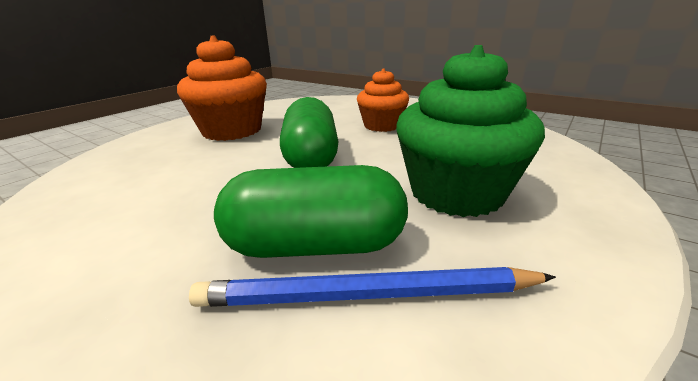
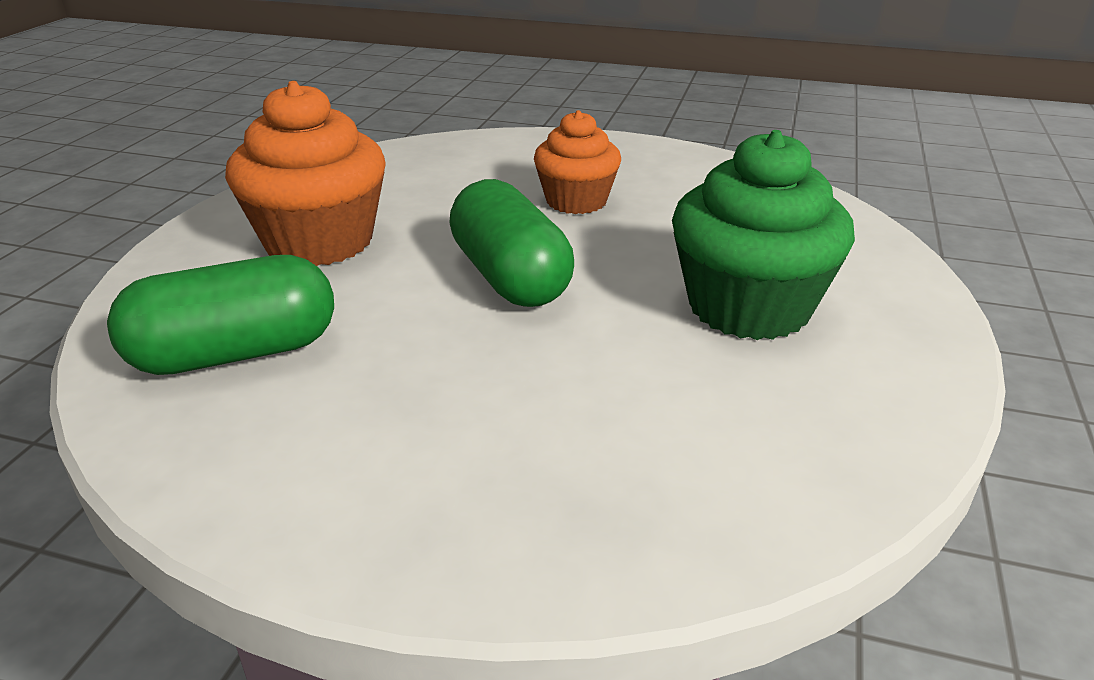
camera: 20 degrees left, 5 degrees up
(315, 245) = (626, 406): green capsule -> green capsule (235, 354)
(366, 295) = (721, 446): blue pencil -> none

